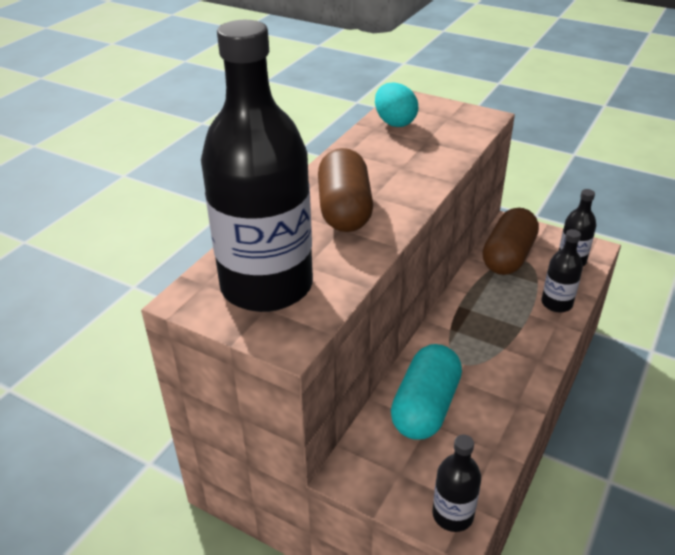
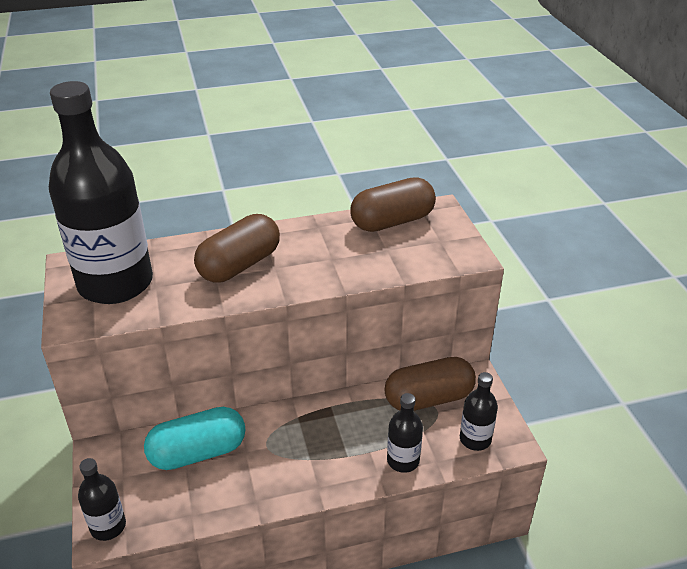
camera: 45 degrees right, 0 degrees up
(394, 122) = (392, 221): turquoise egg -> brown capsule

